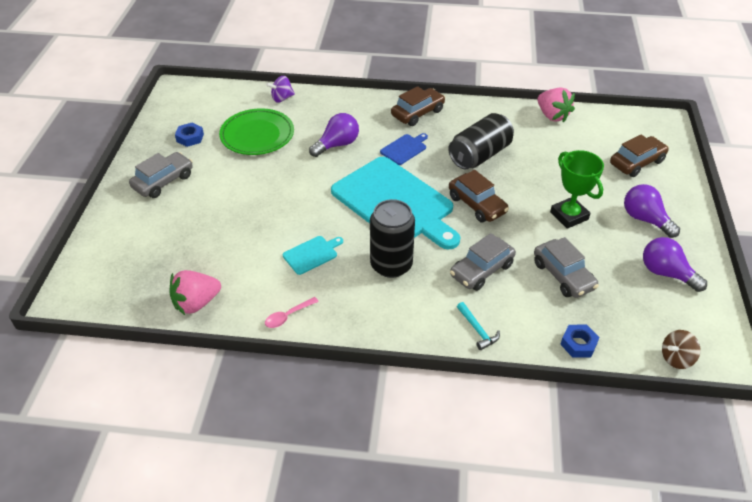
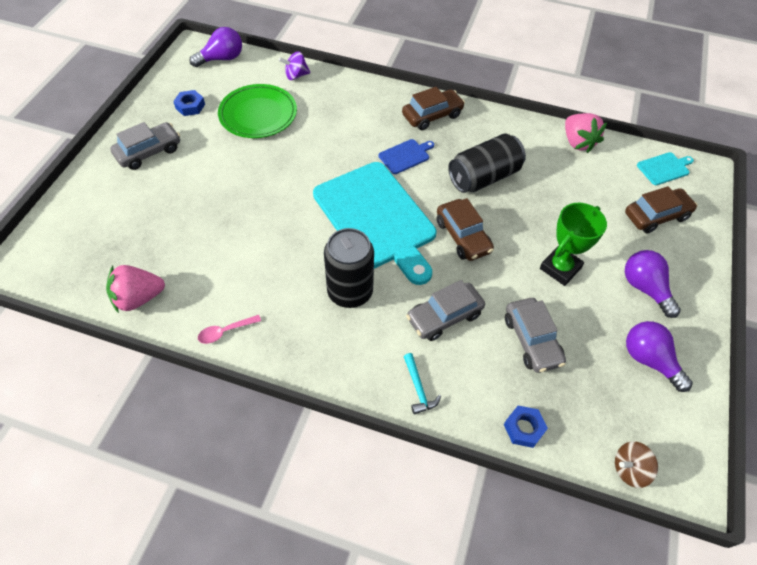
camera: 10 degrees right, 10 degrees up
(312, 254) = (271, 263): turquoise cutting board -> turquoise cutting board (664, 168)
(337, 145) = (336, 139): purple light bulb -> purple light bulb (222, 59)
(569, 216) = (560, 268): green trophy -> green trophy turned 60 degrees clockwise

